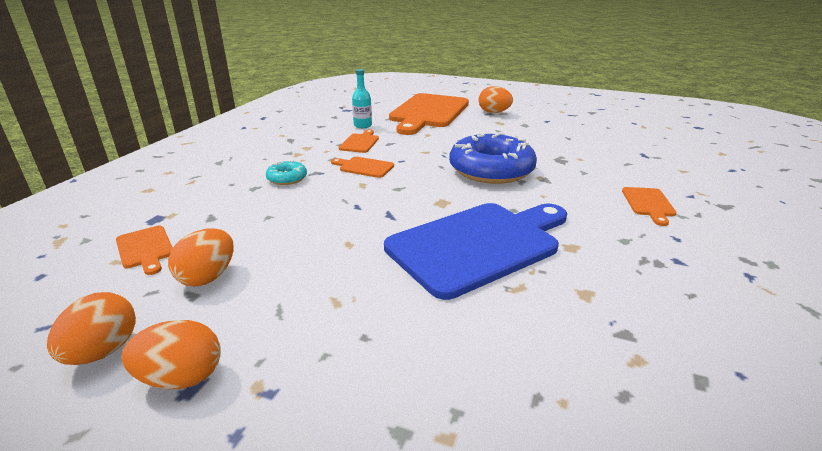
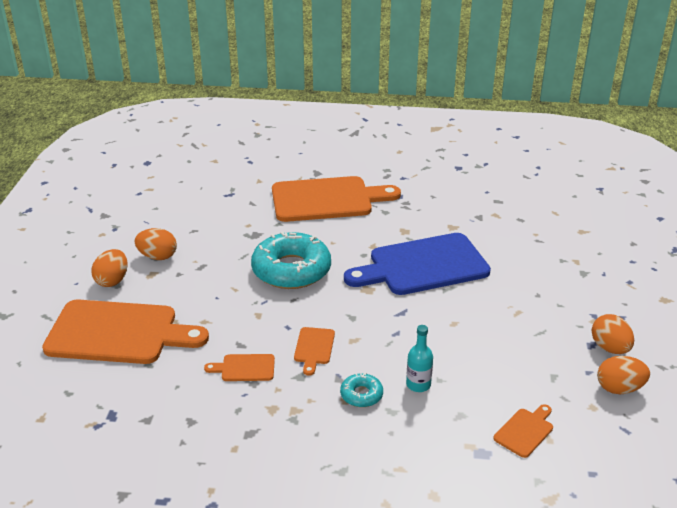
camera: 105 degrees left, 5 degrees up
(208, 277) = (533, 377): orange egg -> orange egg (157, 257)
(362, 125) = (182, 381): turquoise bottle -> turquoise bottle (418, 384)
(479, 245) = (422, 266): blue cutting board -> blue cutting board turned 60 degrees counterclockwise
(491, 170) = (291, 270): blue donut -> turquoise donut
(648, 204) = (327, 199): orange cutting board -> orange cutting board, size x2.37

